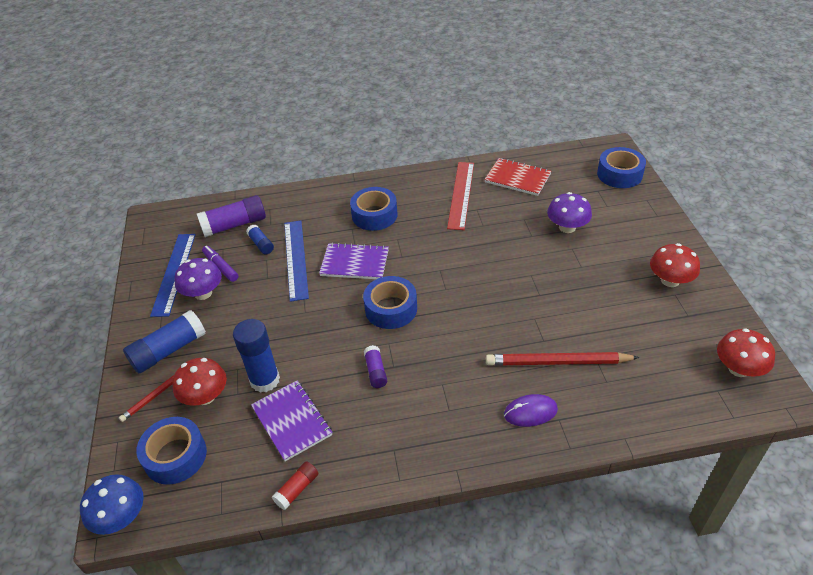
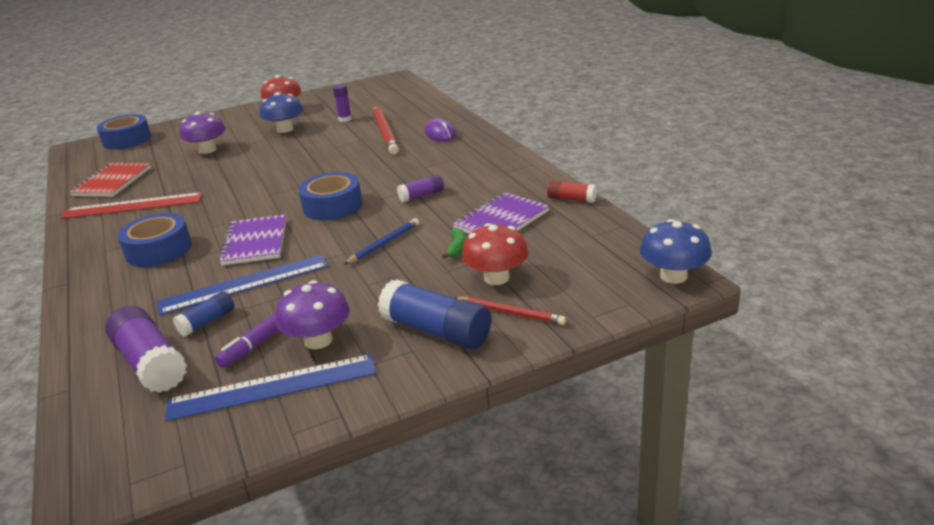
camera: 105 degrees left, 15 degrees down
(175, 456) = (583, 270): blue tape -> none
(265, 380) = (457, 248): blue glue stick -> green banana
(303, 336) = (384, 244): none -> blue pencil
(603, 280) = (285, 129): none -> blue mushroom
(617, 330) = (345, 119): none -> purple glue stick
(738, 368) = (374, 87): red mushroom -> none

